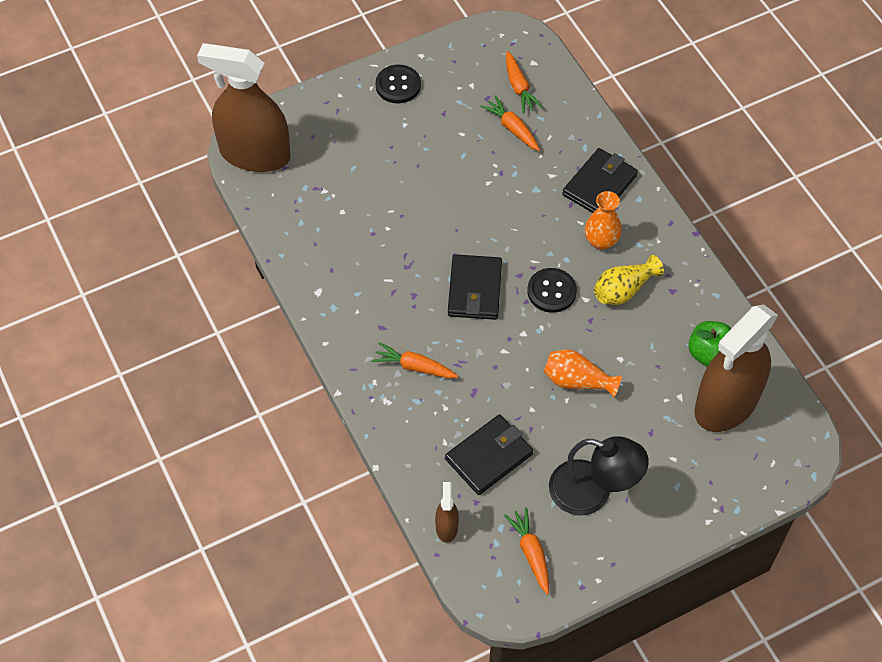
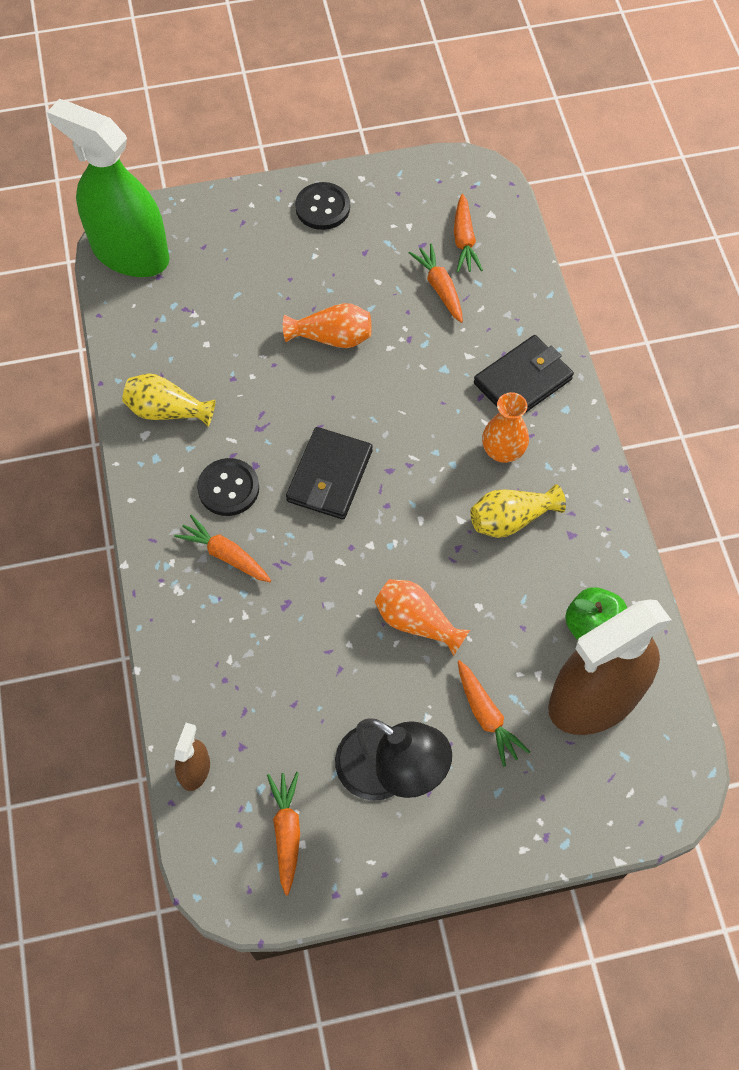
camera: 15 degrees right, 5 degrees up
(255, 154) = (130, 253): brown spray bottle -> green spray bottle
(329, 269) = (167, 411): none -> yellow vase
(440, 185) = (332, 337): none -> orange vase
(489, 456) = (276, 692): black wallet -> none
(551, 291) = (422, 500): black button -> black button (228, 488)
(651, 435) = (486, 716): none -> orange carrot

